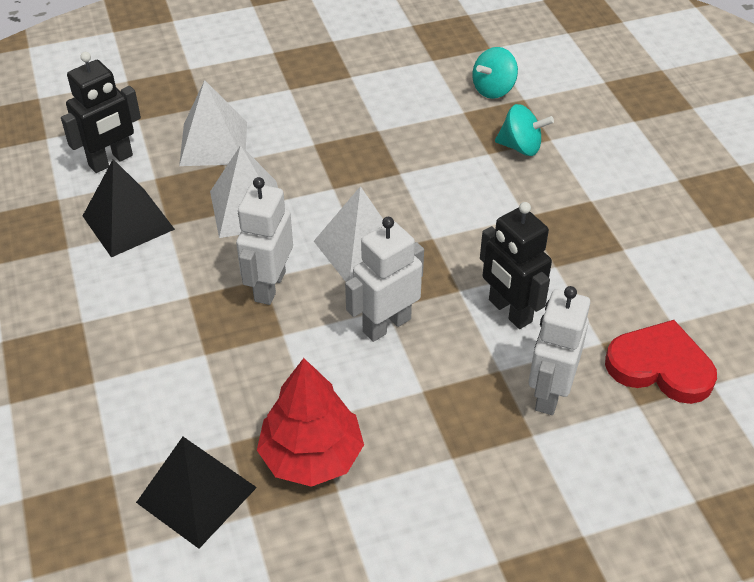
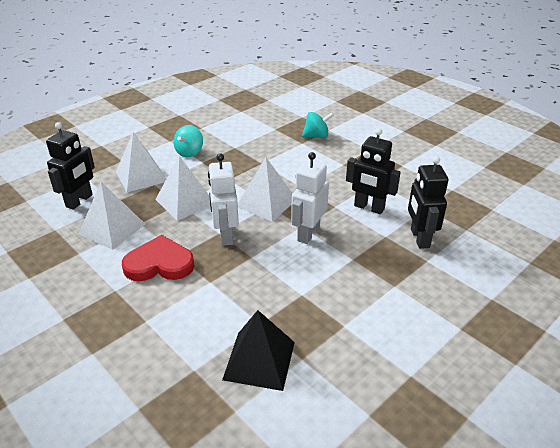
camera: 25 degrees left, 10 degrees down
(128, 222) = (112, 228): black pyramid -> white pyramid
(311, 455) = (315, 313): red tree -> none
(493, 89) = (283, 116): turquoise spinning top -> turquoise spinning top (189, 152)
(549, 393) = (419, 238): white robot -> black robot
(660, 366) = (462, 209): red heart -> red heart (159, 264)

